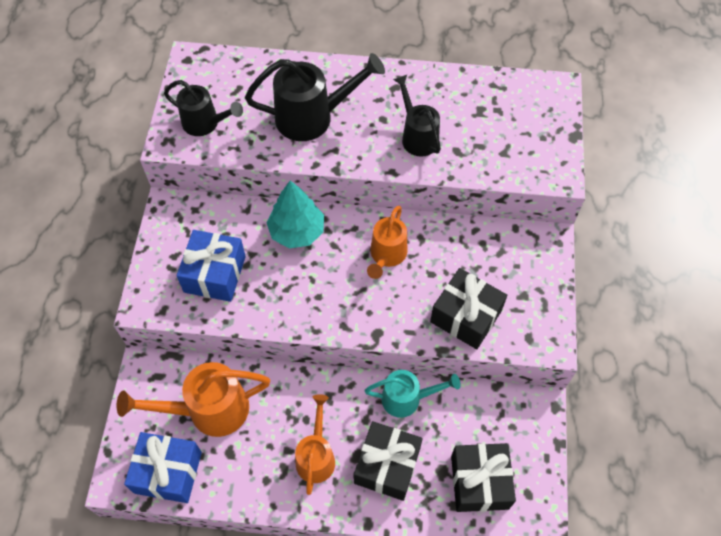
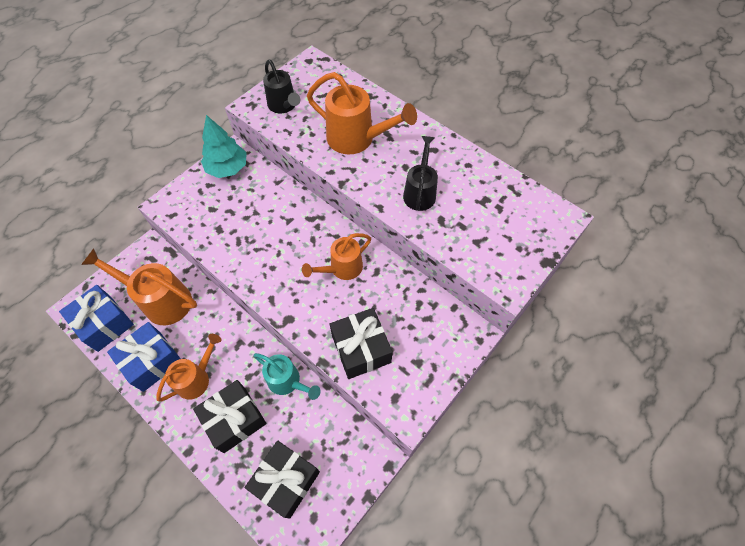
camera: 35 degrees right, 0 degrees up
(215, 274) = (222, 211): blue gift -> blue gift (152, 361)
(297, 231) = (296, 215): turquoise tree -> turquoise tree (227, 168)
(313, 117) = (357, 139): black watering can -> orange watering can

